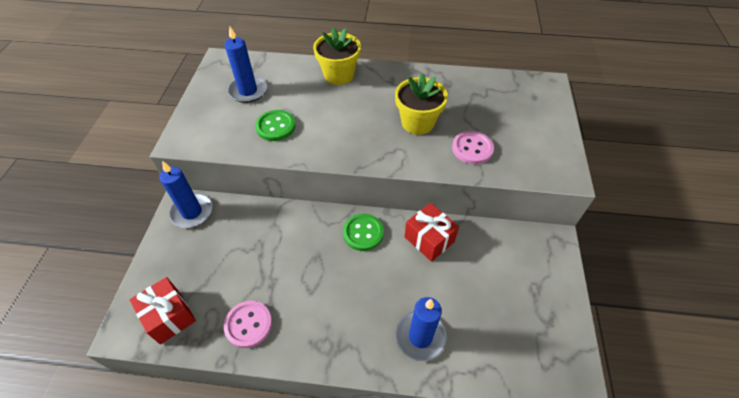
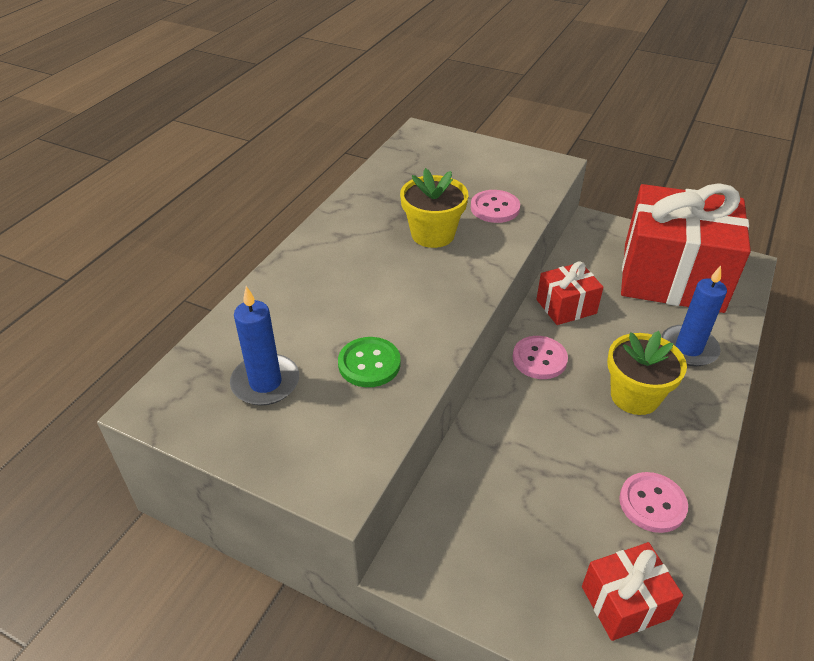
camera: 70 degrees left, 10 degrees down
(192, 212) = (433, 550): blue candle -> none
(339, 75) = (296, 278): yellow flower pot -> yellow flower pot (635, 396)
(363, 233) = (539, 359): green button -> pink button
(513, 314) = (672, 277): none -> red gift

